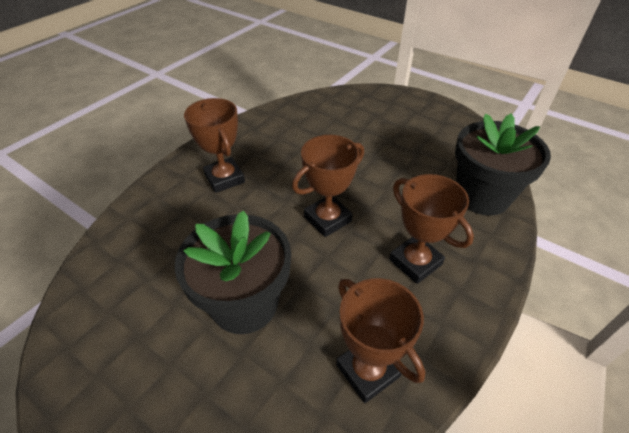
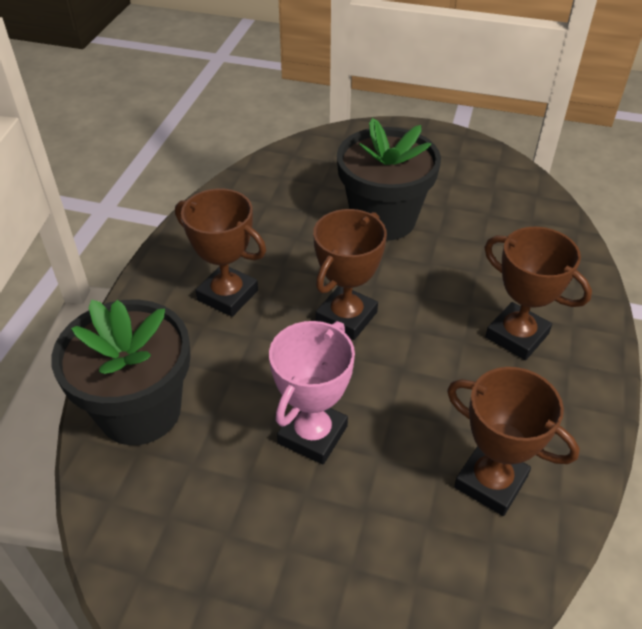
camera: 160 degrees right, 0 degrees up
(367, 370) = (255, 205): brown trophy -> brown trophy (490, 482)
(377, 161) = (312, 434): none -> pink trophy

